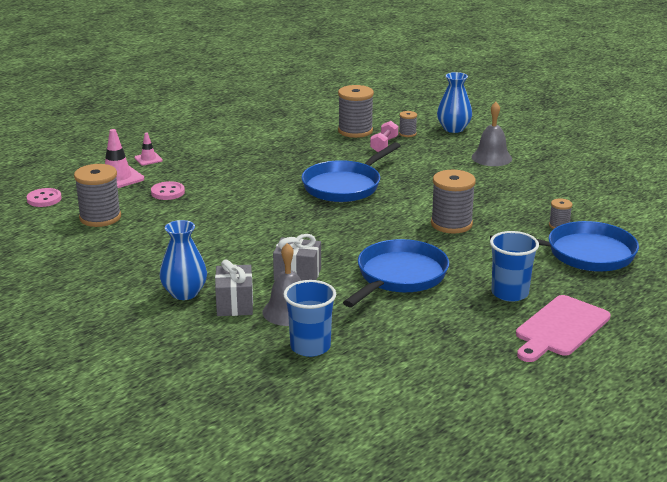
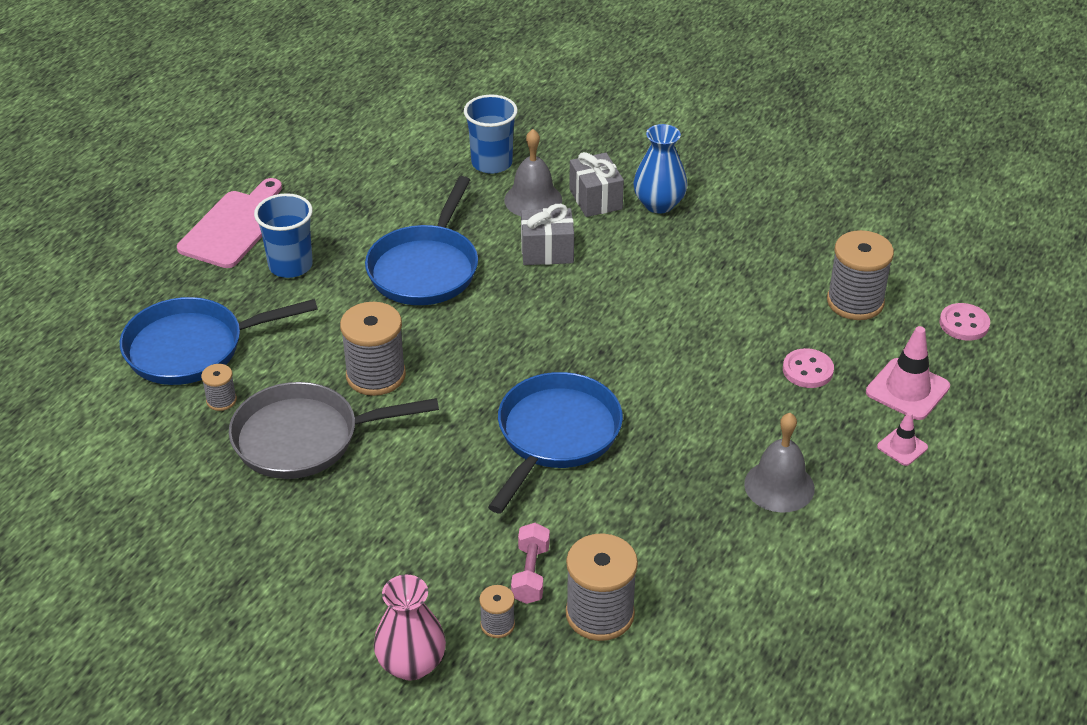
camera: 165 degrees right, 15 degrees up
(453, 129) = (411, 664): blue vase -> pink vase
(491, 157) = (328, 568): grey bell -> grey bell (779, 486)
(502, 203) = (305, 438): none -> grey pan

